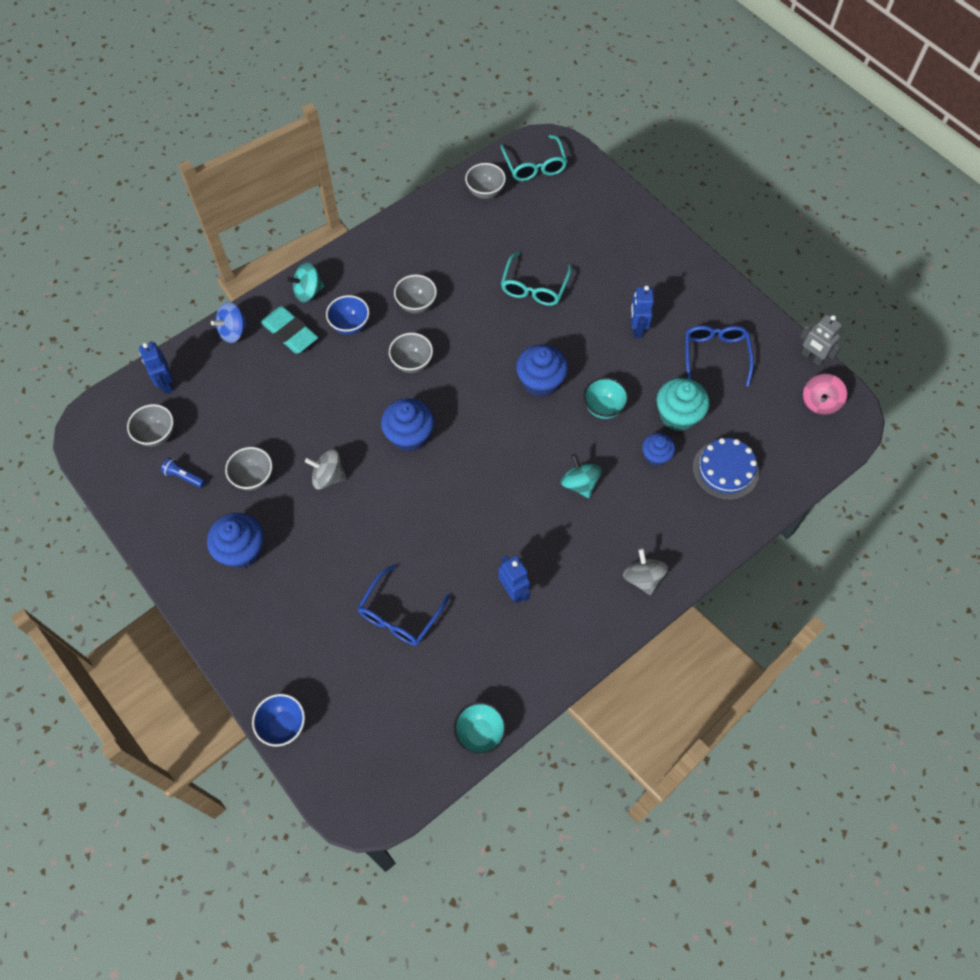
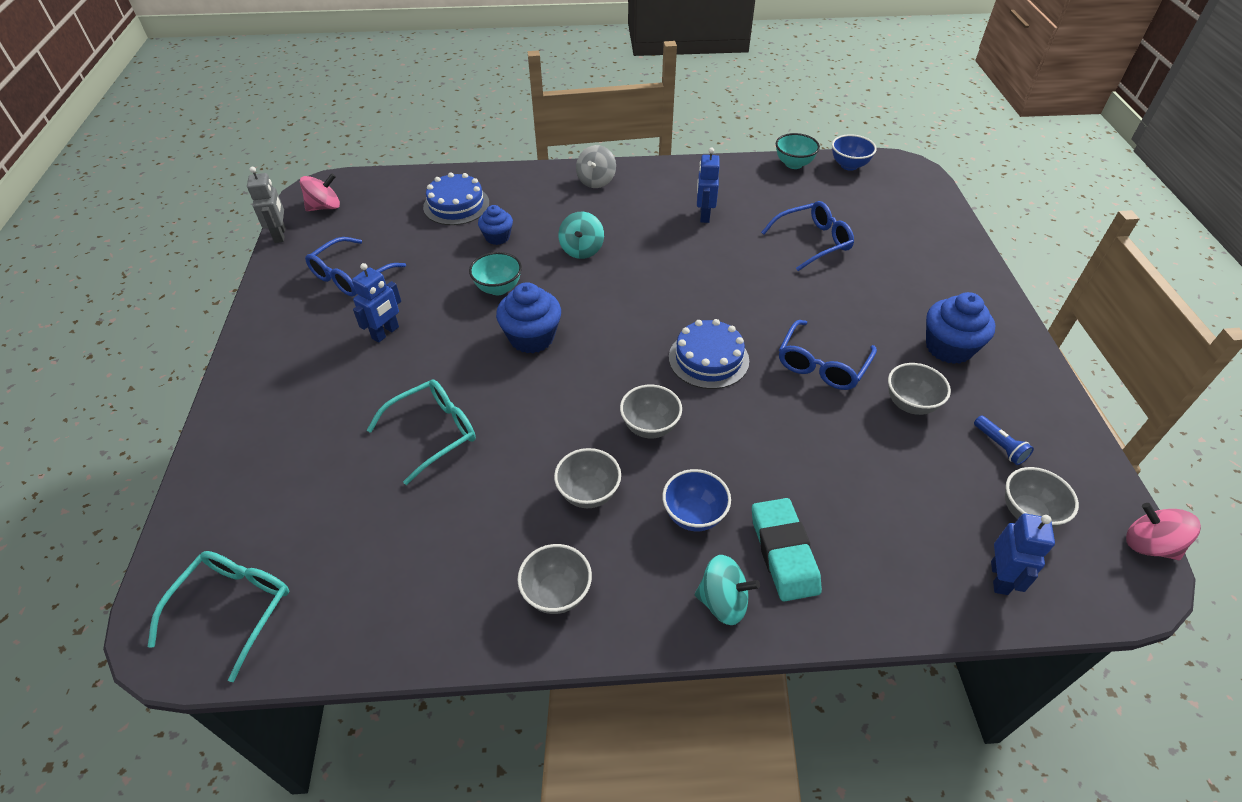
camera: 145 degrees left, 15 degrees down
(81, 453) = (1148, 545): none -> pink spinning top
(233, 331) = (868, 603): blue spinning top -> none
(283, 725) = (952, 224): blue bowl -> blue bowl (849, 165)
(328, 477) = (822, 365): grey spinning top -> blue glasses
(409, 435) = (708, 359): blue cupcake -> blue cake
(485, 192) = (344, 608): grey bowl -> grey bowl (557, 593)
(678, 415) = (443, 252): turquoise cupcake -> none

